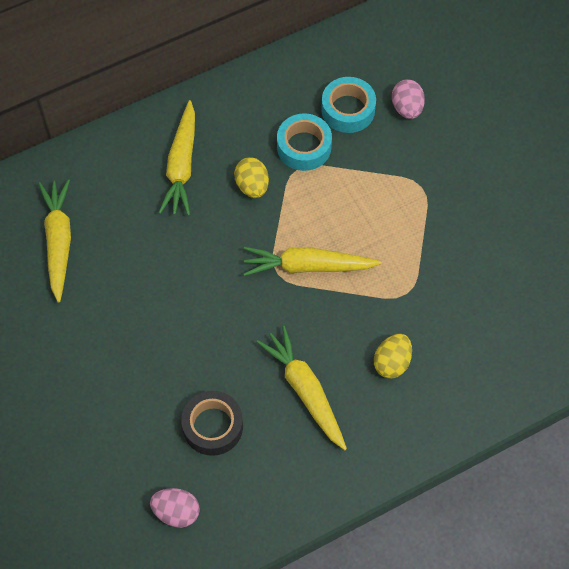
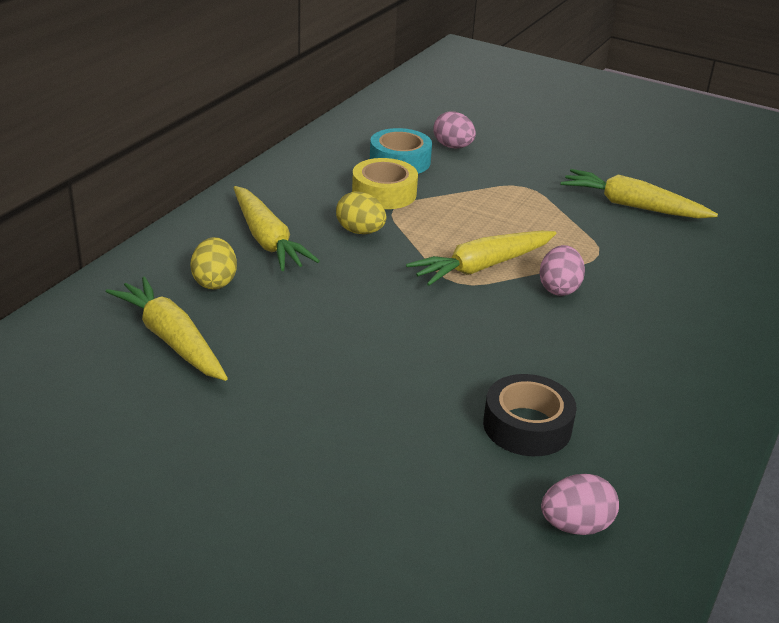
camera: 35 degrees left, 30 degrees down
(304, 147) = (384, 193): turquoise tape -> yellow tape
(305, 390) = (591, 356): yellow carrot -> yellow carrot (632, 206)
(343, 315) = (559, 288): none -> pink egg
(392, 362) = (648, 304): yellow egg -> yellow egg (214, 282)

